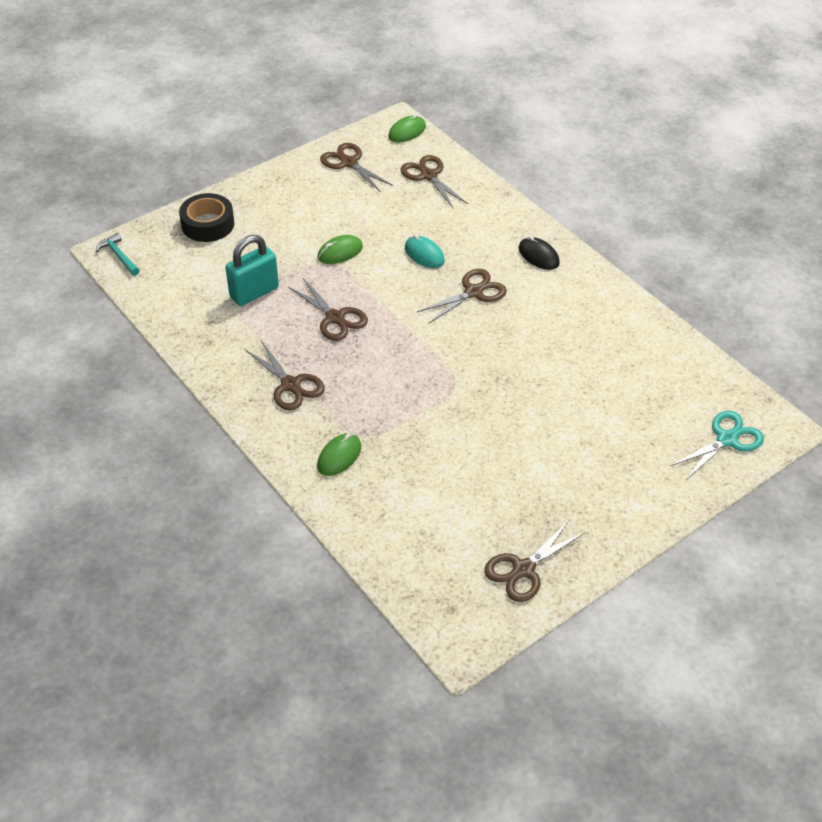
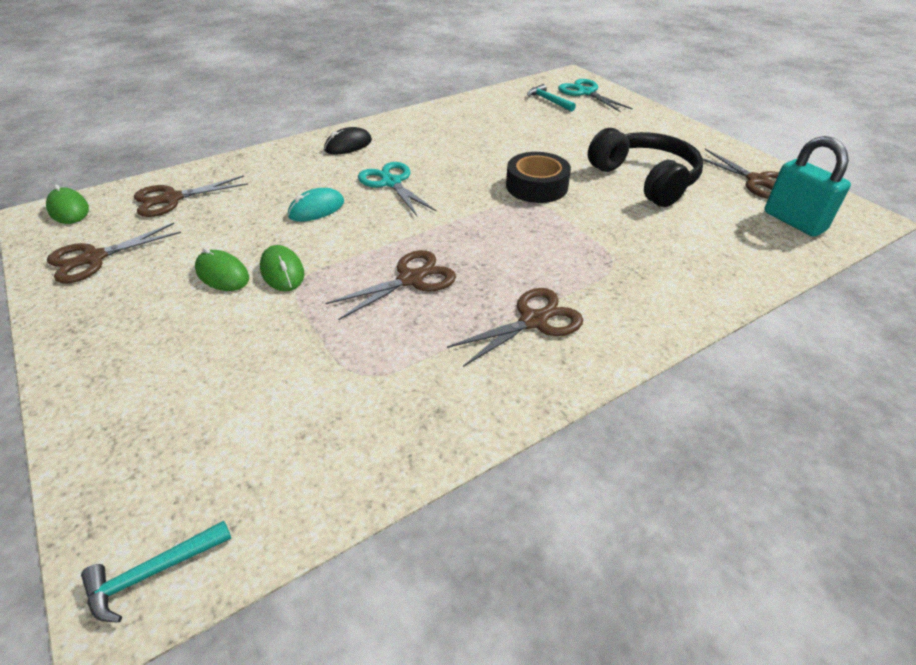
camera: 85 degrees left, 5 degrees down
(208, 224) = (136, 419): black tape -> black tape (536, 186)
(254, 292) = (337, 357): turquoise padlock -> turquoise padlock (794, 221)
(339, 456) = (651, 282): green mouse -> green mouse (222, 274)
(473, 292) = (391, 182): brown scissors -> turquoise scissors
(510, 473) = (645, 180): none -> black headphones
(690, 403) = (548, 101): none -> turquoise hammer

